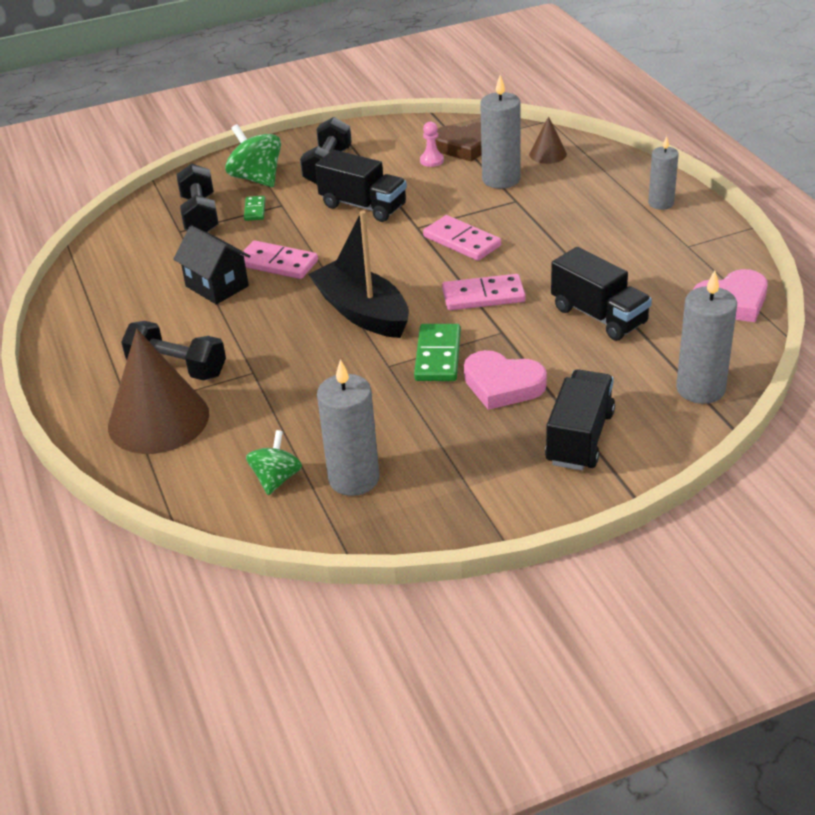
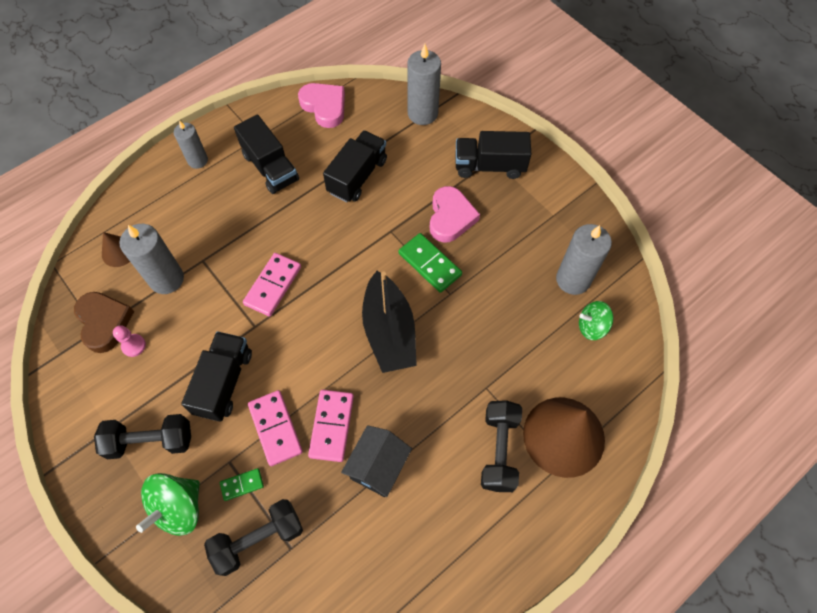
camera: 110 degrees left, 25 degrees up
(362, 312) = (389, 331): black boat -> black boat turned 45 degrees counterclockwise
(438, 356) = (430, 264): green domino -> green domino turned 60 degrees clockwise
(483, 296) = (348, 252): pink domino -> pink domino (275, 428)
(634, 252) = (270, 167): none -> black truck

